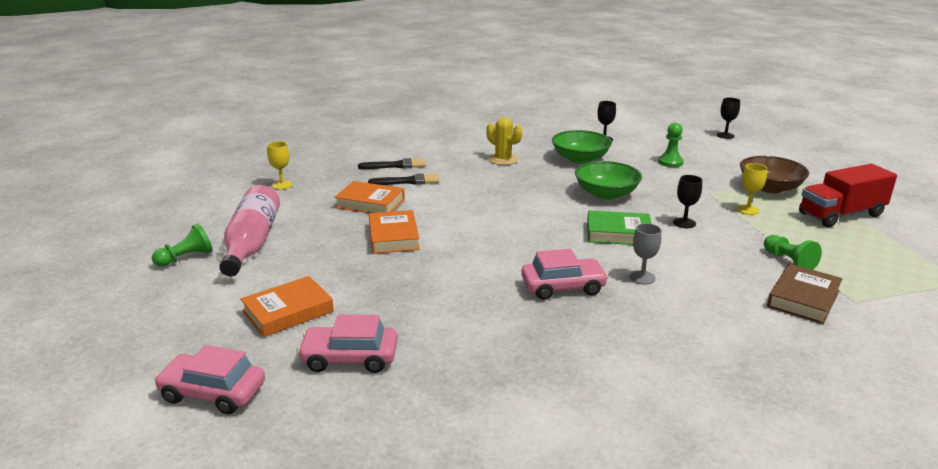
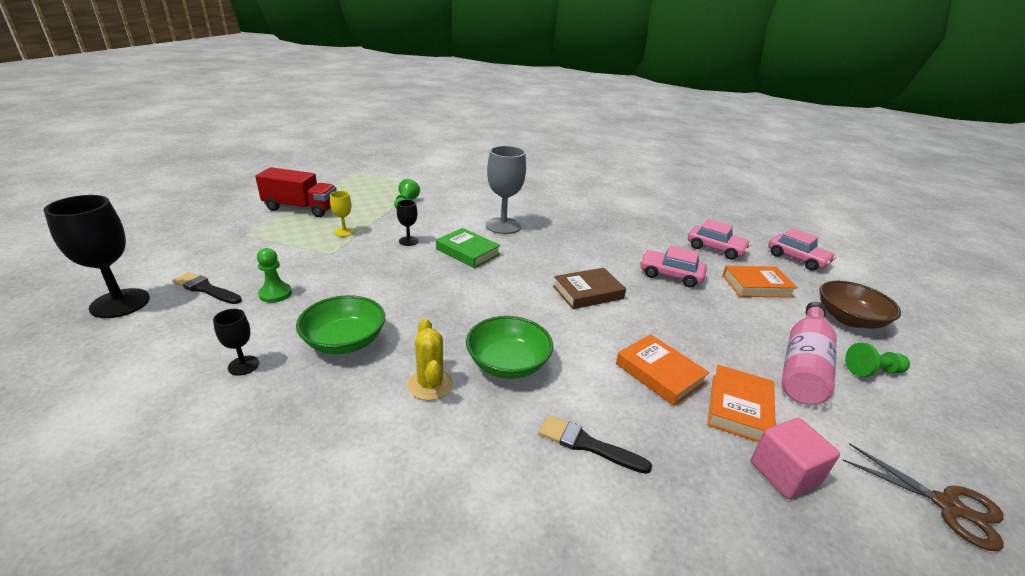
camera: 150 degrees left, 5 degrees up
(185, 199) = (947, 506): none -> brown scissors
(282, 185) = (784, 473): yellow goblet -> pink cube
(393, 237) = (653, 317): orange book -> orange book (739, 408)
(408, 181) = (592, 395): black brush -> black brush (205, 289)
(563, 287) = (558, 238): pink car -> pink car (670, 275)
(606, 194) = (411, 285): green bowl -> green bowl (508, 363)
(642, 277) = (503, 226): grey goblet -> grey goblet, size x2.01
(725, 135) = (120, 303): black goblet -> black goblet, size x2.01
(770, 188) = (280, 238): brown bowl -> brown bowl (849, 319)
(803, 299) = (441, 192): brown book -> brown book (588, 292)

